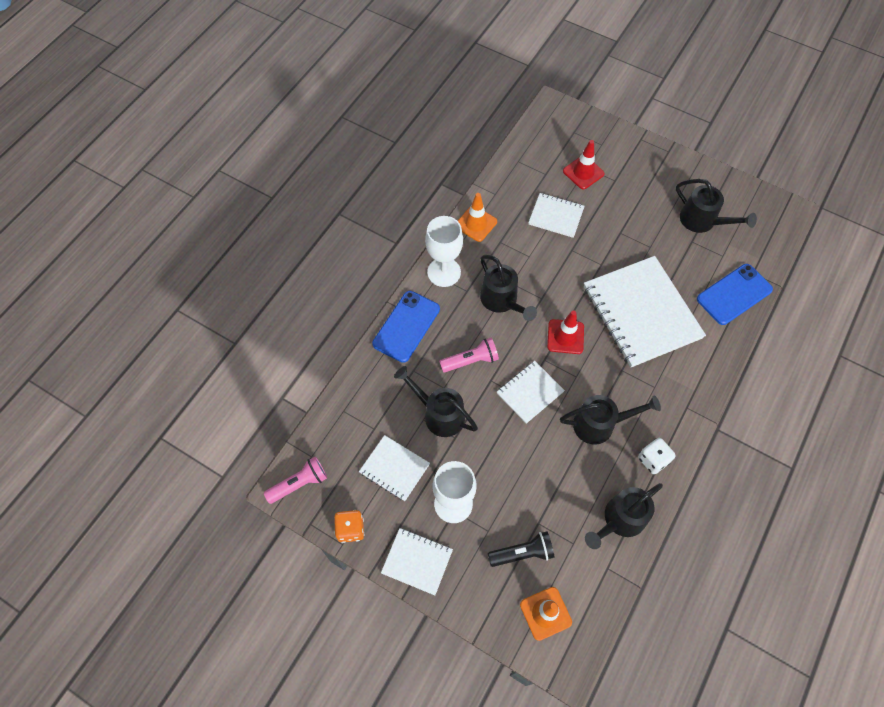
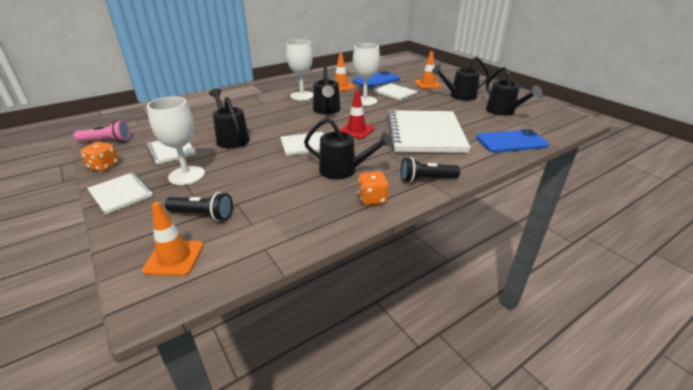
camera: 25 degrees right, 30 degrees down
(406, 326) = (256, 106): blue phone -> blue phone (376, 80)
(471, 360) = (279, 125): pink flashlight -> none
(532, 256) = (365, 101): none -> white goblet
(583, 172) = (427, 84): red traffic cone -> orange traffic cone
(619, 520) = (307, 223): black watering can -> black watering can (459, 96)
(653, 460) = (372, 199): white dice -> orange dice
(684, 405) = (426, 179): none -> black flashlight

